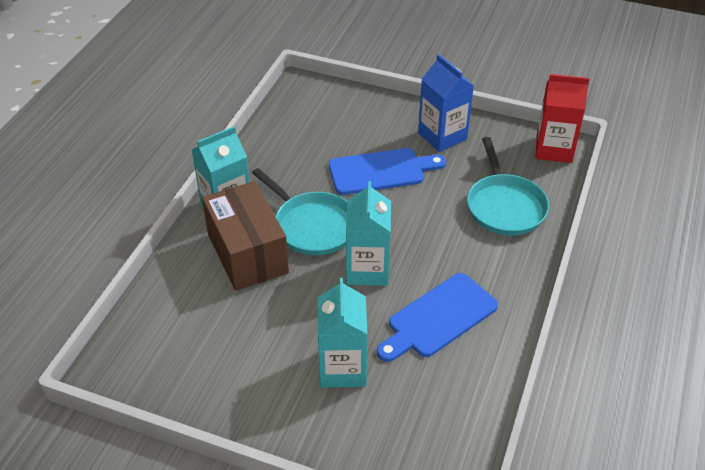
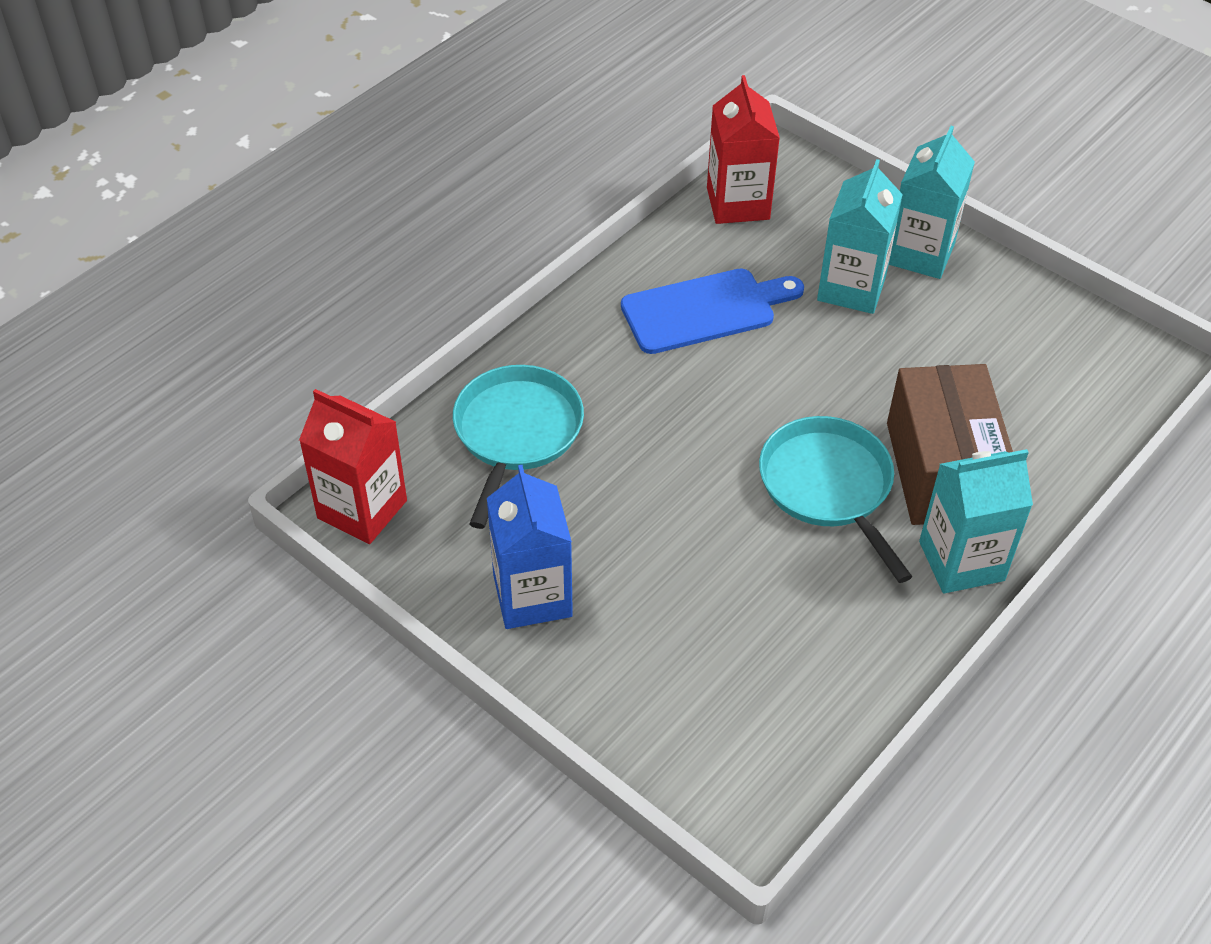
camera: 160 degrees left, 5 degrees up
(367, 270) = (771, 396): turquoise carton -> turquoise carton (920, 253)
(381, 171) = (677, 554): blue cutting board -> none
(461, 423) = (738, 203): none -> red carton

